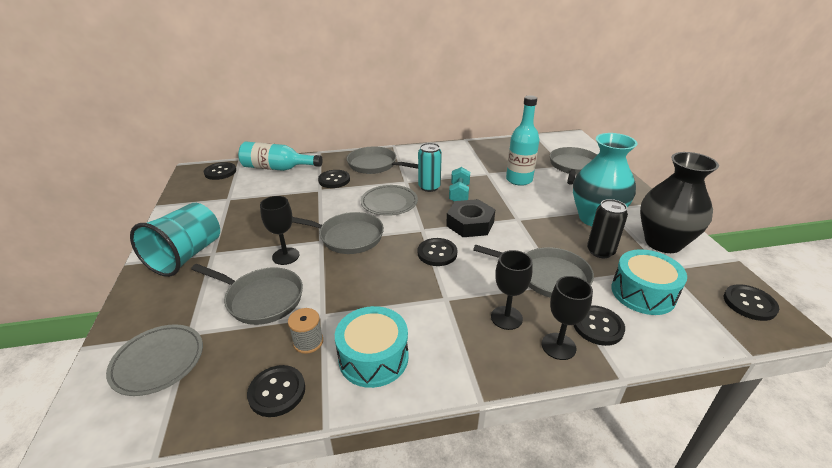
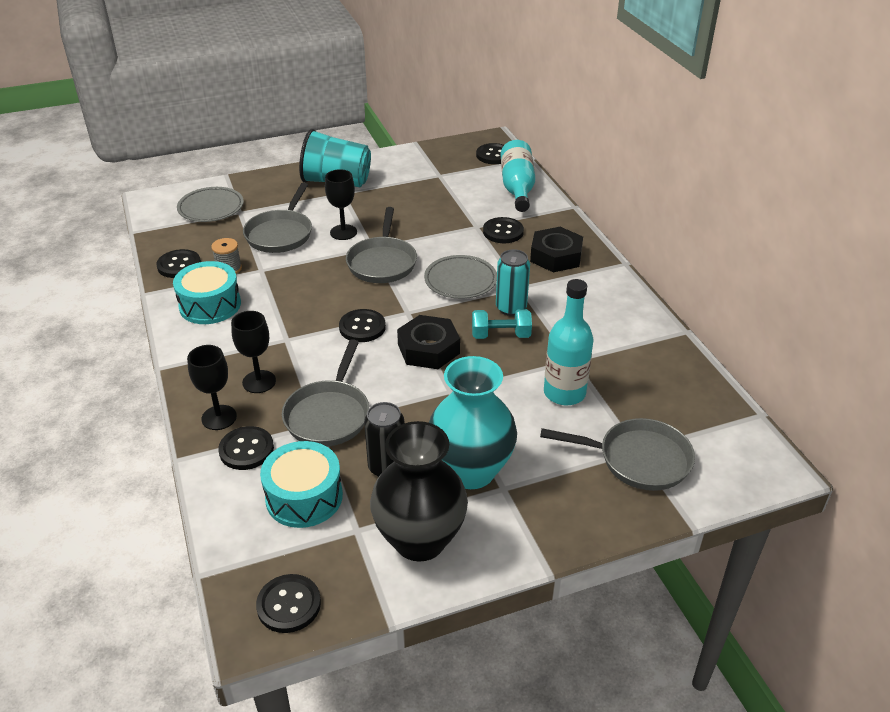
camera: 80 degrees right, 5 degrees up
(375, 165) = (556, 256): grey pan -> black nut

